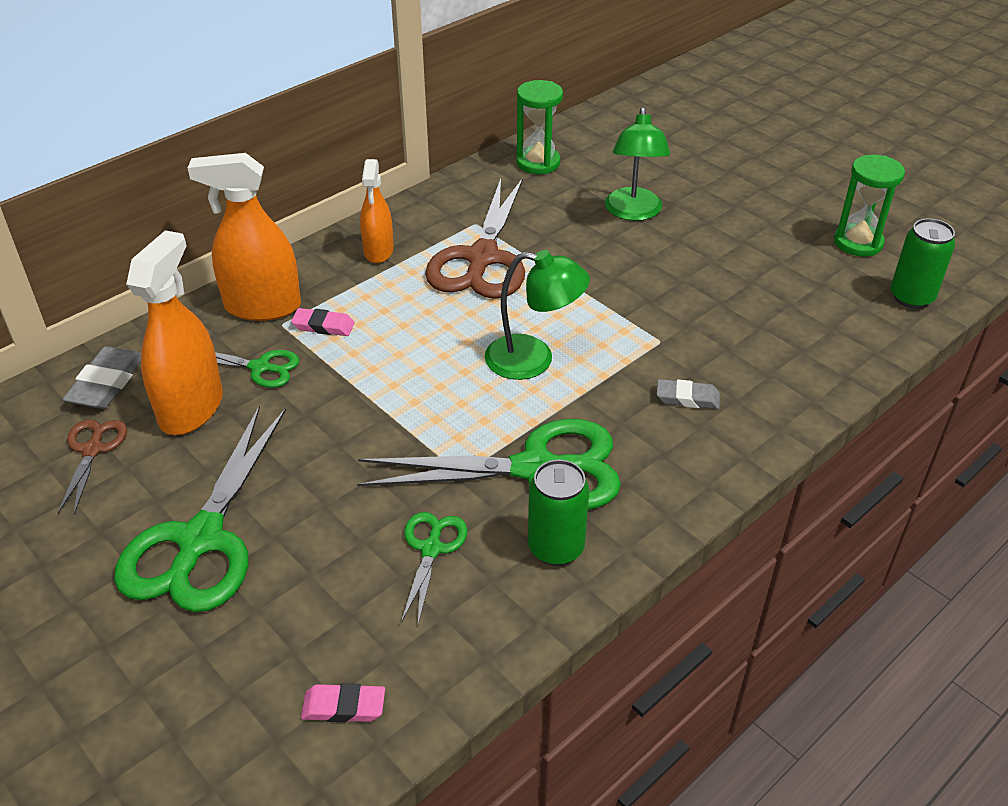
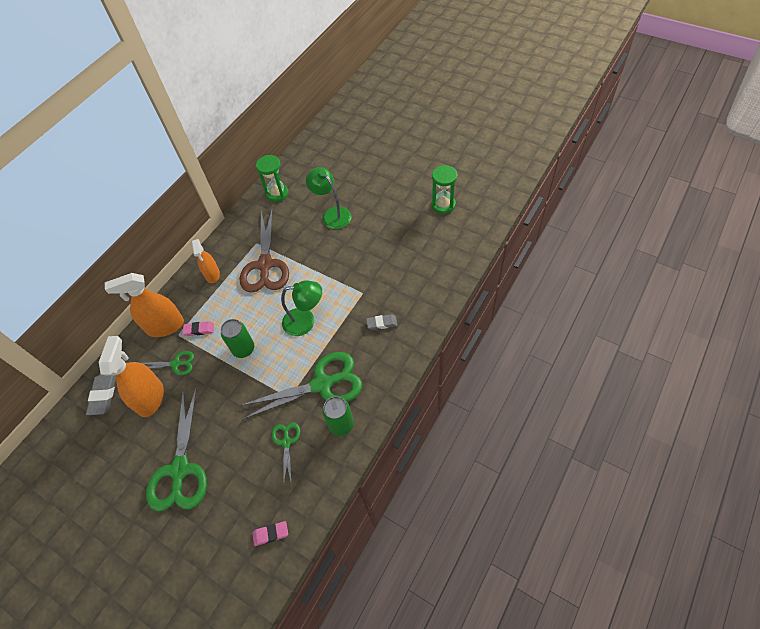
camera: 10 degrees left, 15 degrees up
(93, 450) = (111, 436): brown scissors -> none
(633, 212) = (332, 214): green lamp -> green lamp turned 150 degrees clockwise
(911, 297) = (473, 233): green can -> green can (243, 349)

